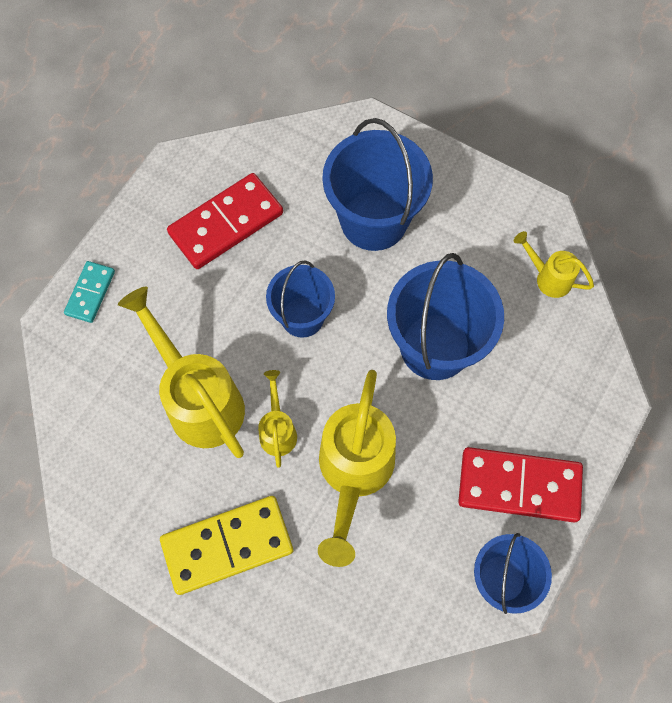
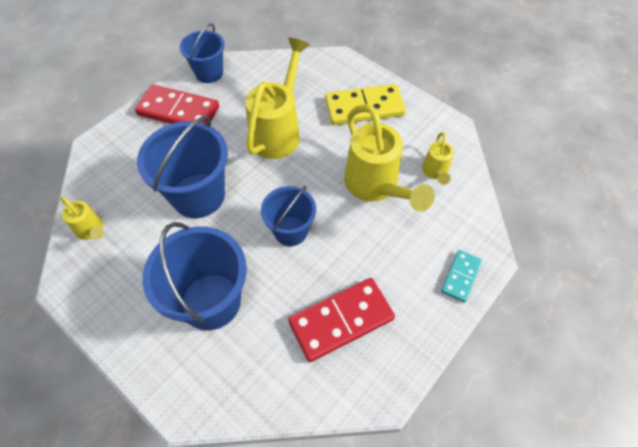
camera: 170 degrees left, 10 degrees down
(277, 430) = (323, 161): yellow watering can -> yellow watering can (435, 172)

